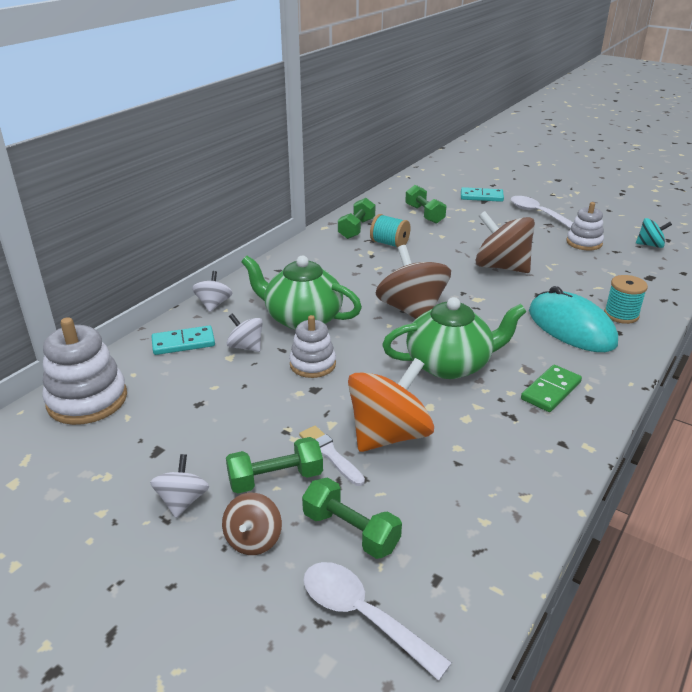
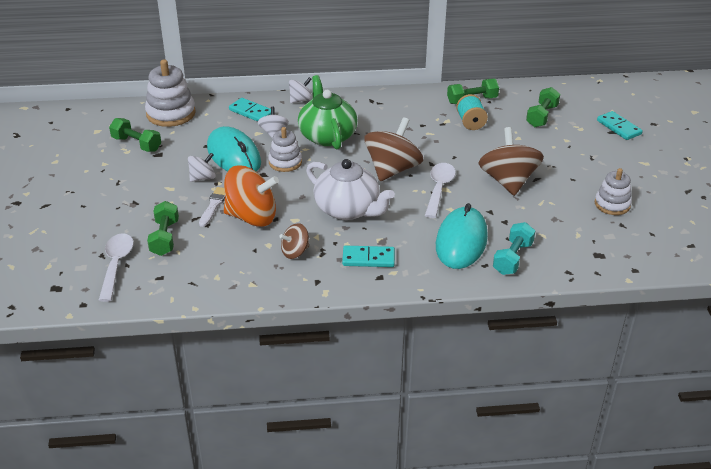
camera: 50 degrees right, 5 degrees up
(182, 501) = (133, 180): white spinning top -> white spinning top (202, 178)
(249, 392) = (234, 155): none -> turquoise mouse
(253, 539) = (130, 213): brown spinning top -> brown spinning top (295, 252)
(275, 479) = (177, 198): green dumbbell -> green dumbbell (136, 144)
(450, 364) = (348, 209): green teapot -> white teapot
(537, 213) = (631, 164): white spoon -> white spoon (439, 189)
(550, 390) = (368, 258): green domino -> turquoise domino
(621, 315) = (512, 258): turquoise spool -> turquoise dumbbell
(650, 245) = (662, 238): turquoise spinning top -> none

